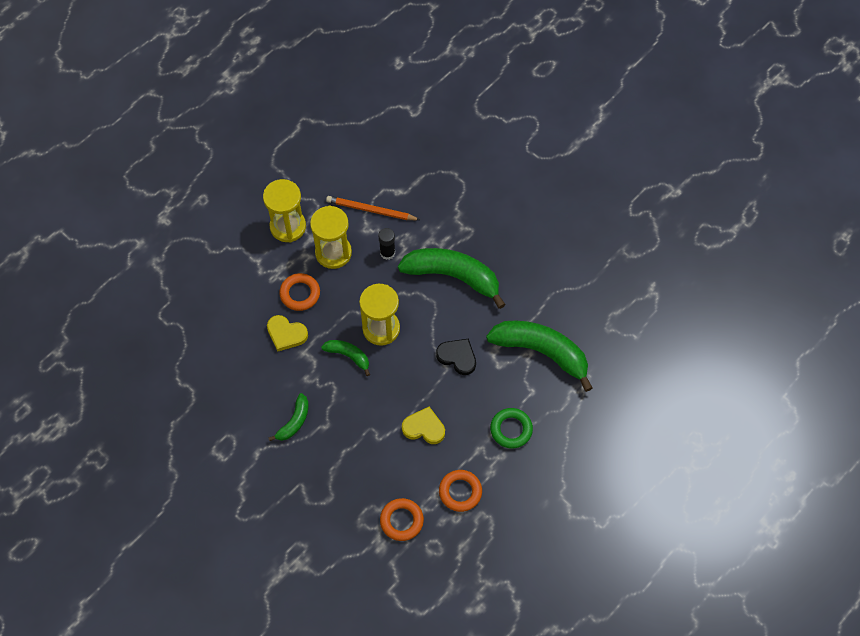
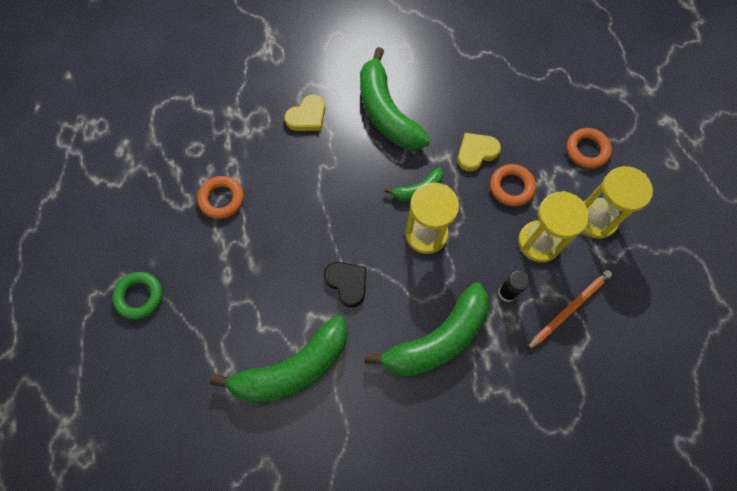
camera: 125 degrees right, 5 degrees up
(294, 422) = (386, 112): green banana -> green banana, size x2.03
(401, 521) = (237, 139): orange ring -> orange ring (587, 150)
(424, 427) = (301, 208): yellow heart -> yellow heart (307, 116)
(457, 357) = (347, 283): black heart -> black heart turned 105 degrees counterclockwise
(511, 429) = (240, 281): green ring -> green ring (139, 296)

